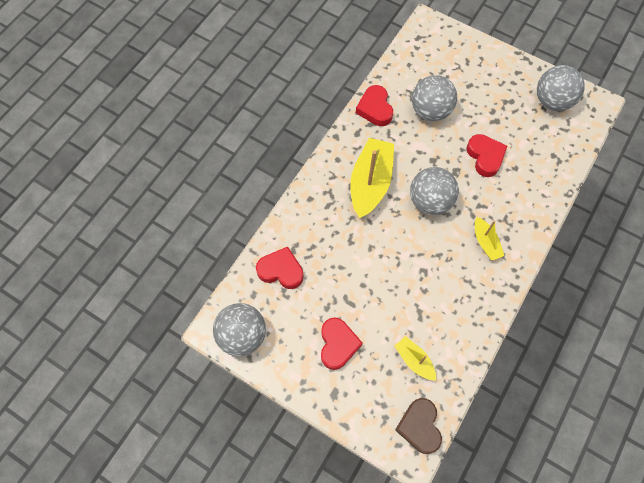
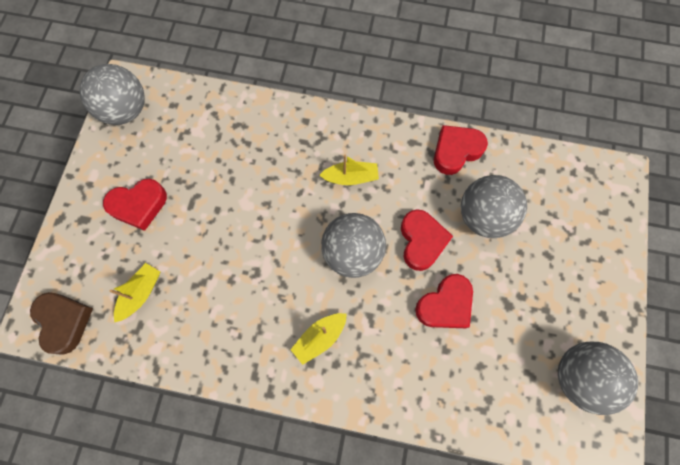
camera: 70 degrees right, 5 degrees up
(281, 270) = (208, 121): red heart -> red heart (422, 241)
(370, 183) = (351, 177): yellow boat -> yellow boat, size x0.52
(419, 426) = (64, 322): brown heart -> brown heart turned 90 degrees clockwise

